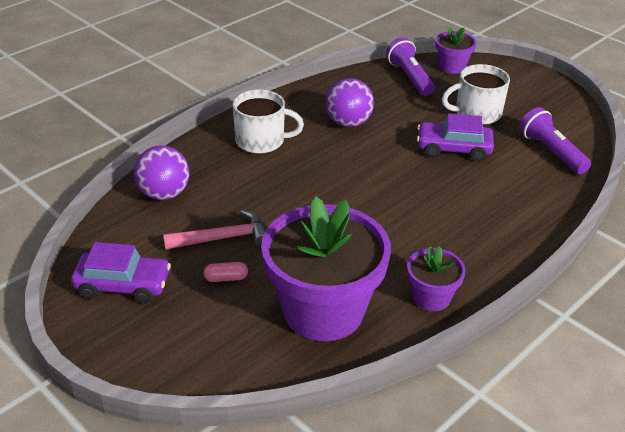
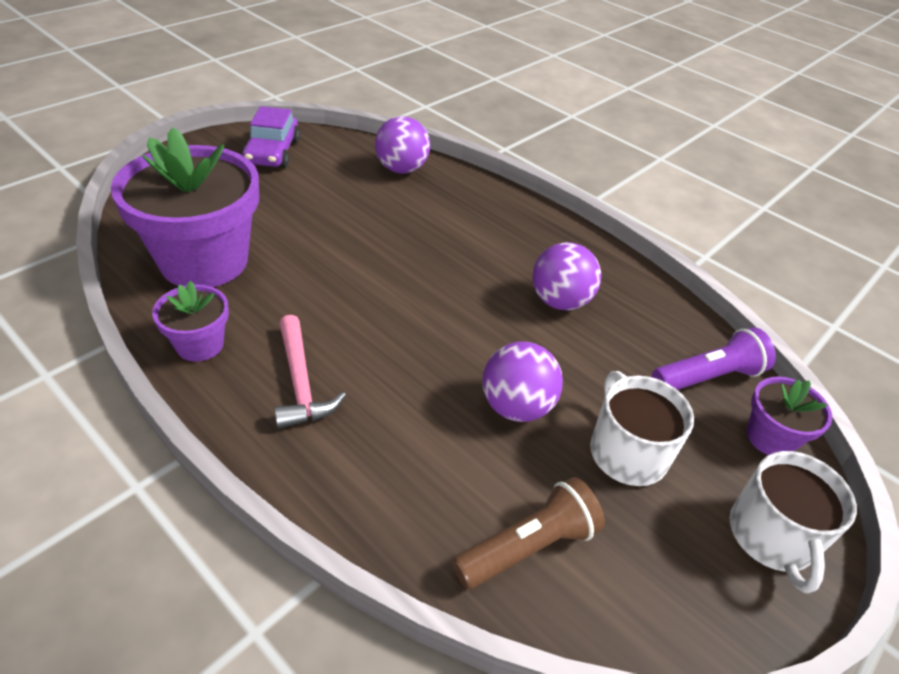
camera: 85 degrees right, 5 degrees up
(223, 238) = (329, 202): pink hammer -> pink hammer (301, 383)
(226, 278) = (268, 203): pink capsule -> none
(261, 141) = (504, 229): white mug -> white mug (772, 536)
(453, 149) = (516, 406): purple car -> purple ball
(551, 152) = (528, 547): purple flashlight -> brown flashlight

